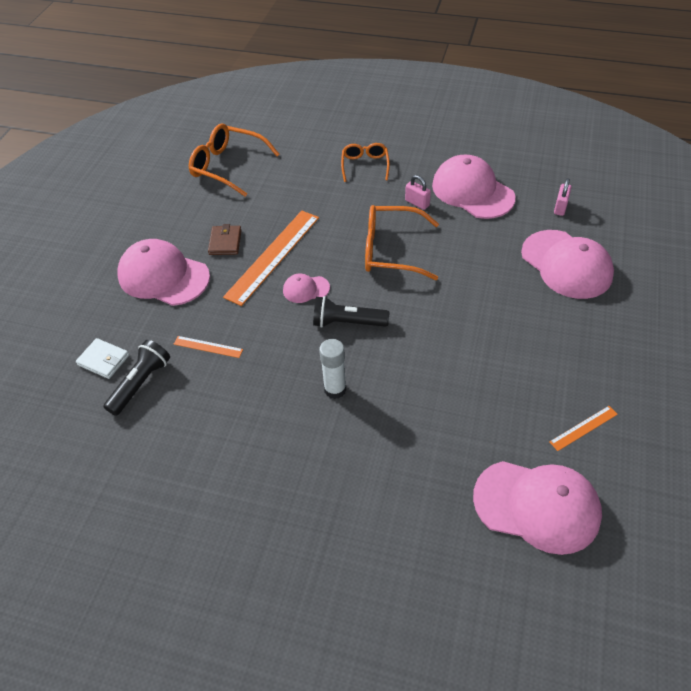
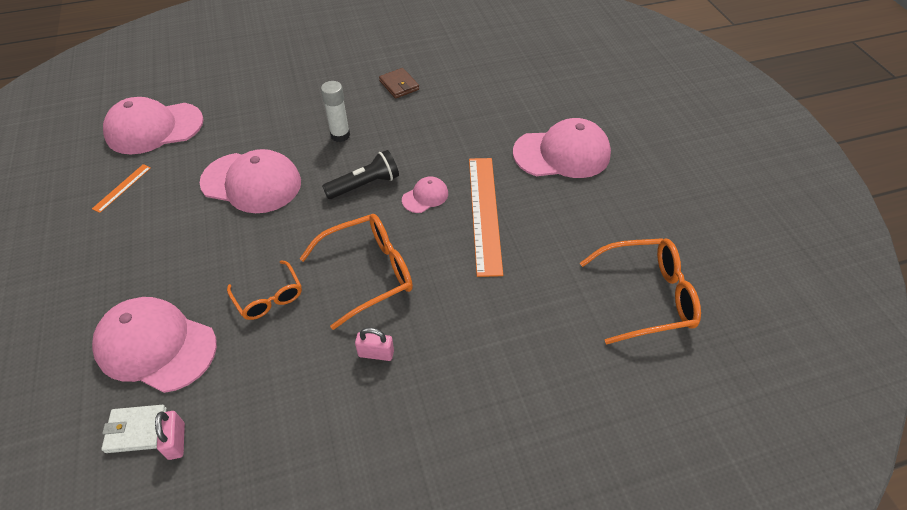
camera: 145 degrees right, 0 degrees up
(104, 360) = (530, 85): white wallet -> white wallet (136, 430)
(141, 383) = (487, 84): black flashlight -> none
(208, 347) = (464, 122): orange ruler -> none
(225, 242) = (544, 206): brown wallet -> brown wallet (399, 85)
(365, 165) = (484, 385): orange glasses -> orange glasses (269, 298)
(472, 191) = (312, 411): pink cap -> pink cap (251, 183)

